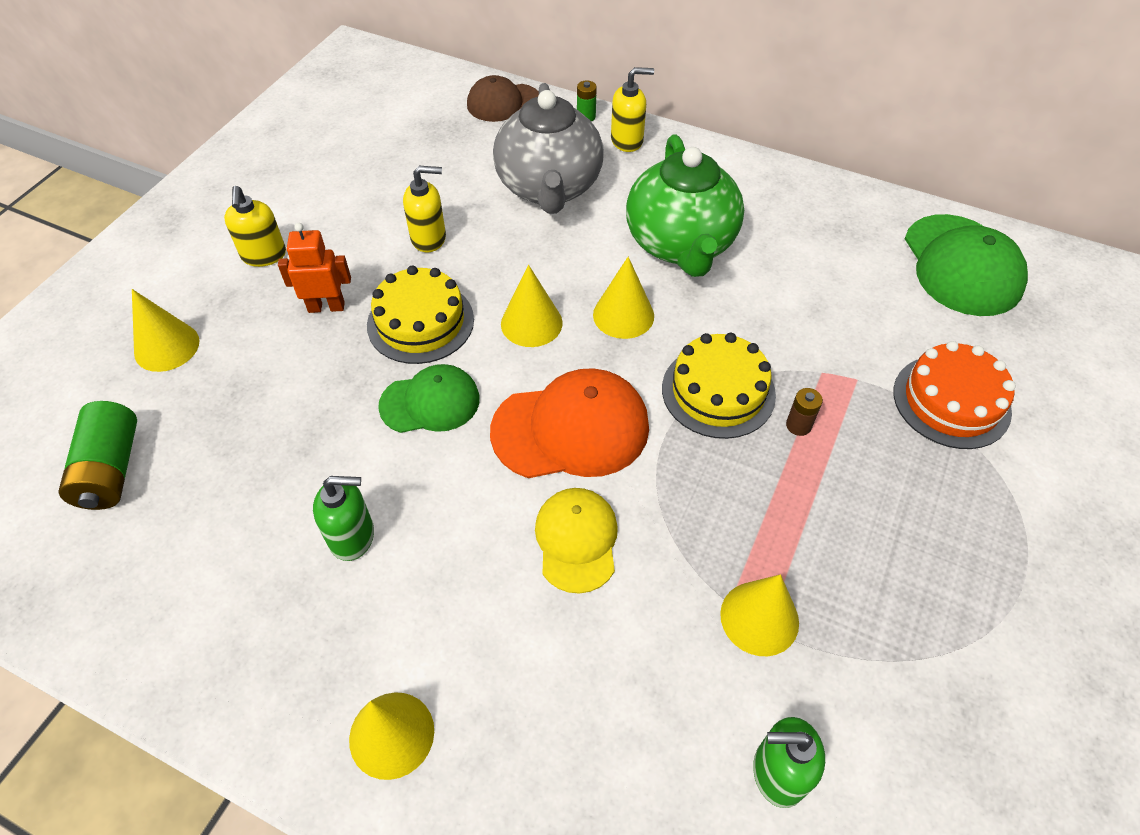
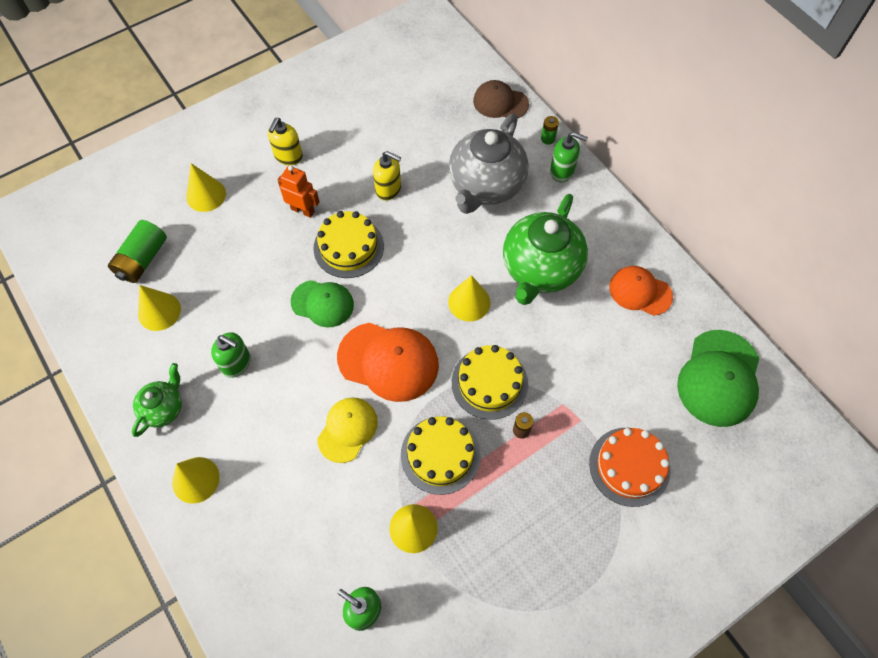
camera: 30 degrees right, 10 degrees up
(271, 658) = (164, 408): none -> green teapot
(531, 323) = (411, 280): yellow cone -> yellow cone (159, 311)
(627, 141) = (562, 171): yellow soap dispenser -> green soap dispenser
(723, 506) = (440, 454): none -> yellow cake
(808, 219) = (640, 292): none -> orange cap

